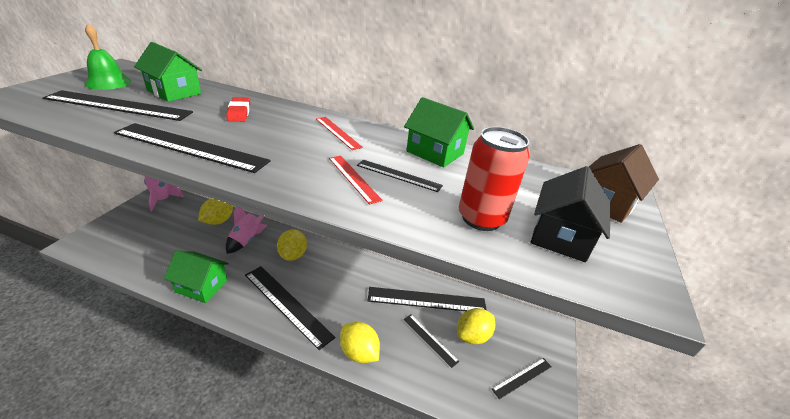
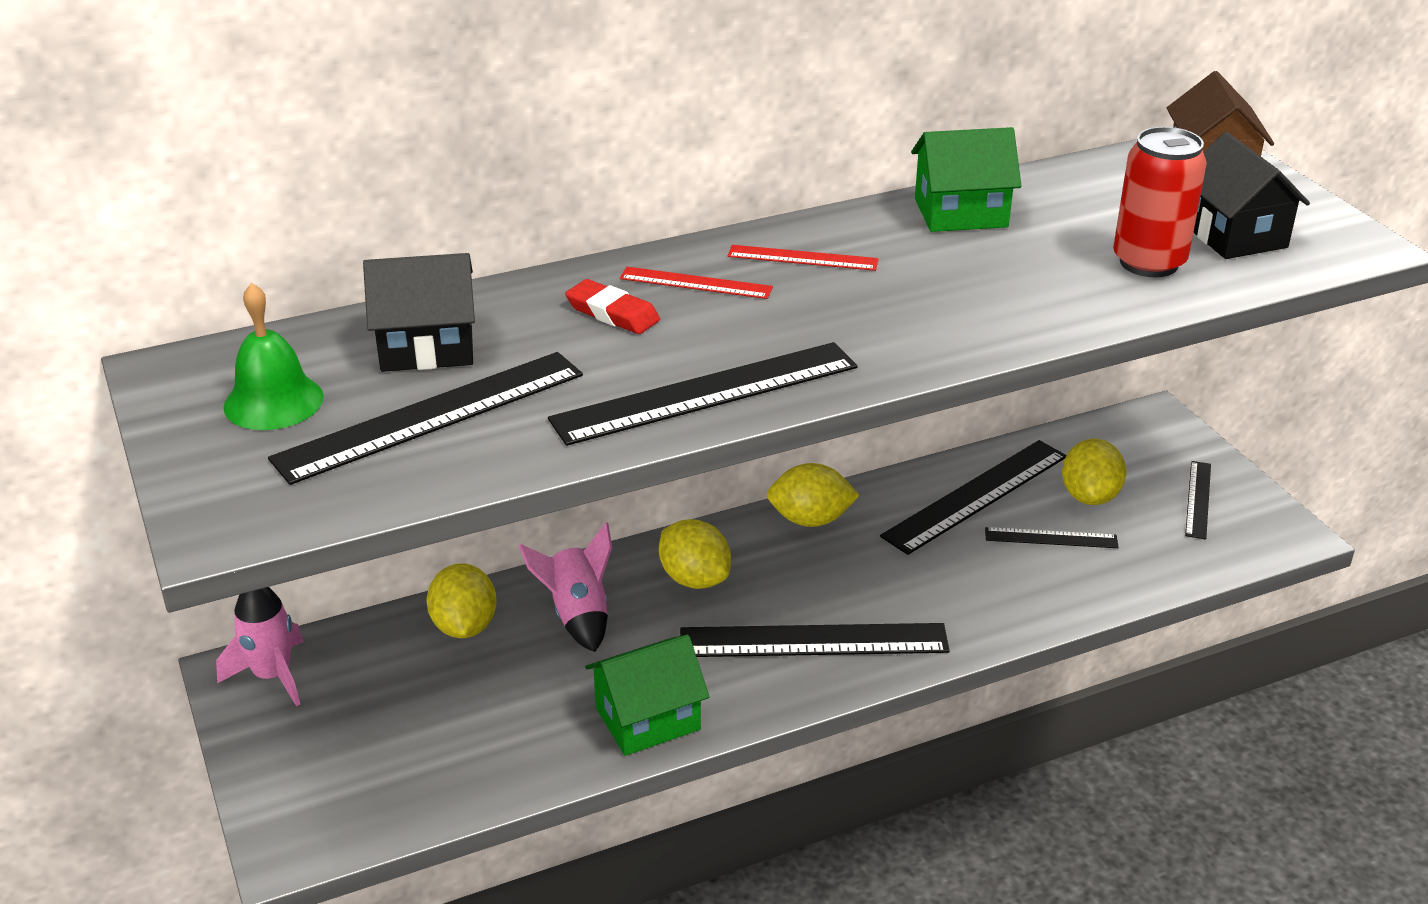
camera: 40 degrees left, 0 degrees up
(174, 92) = (427, 347): green house -> black house
(353, 178) = (958, 302): red ruler -> red ruler (696, 283)
(359, 352) = (998, 616): yellow lemon -> yellow lemon (810, 520)
(398, 175) = (990, 268): black ruler -> none

